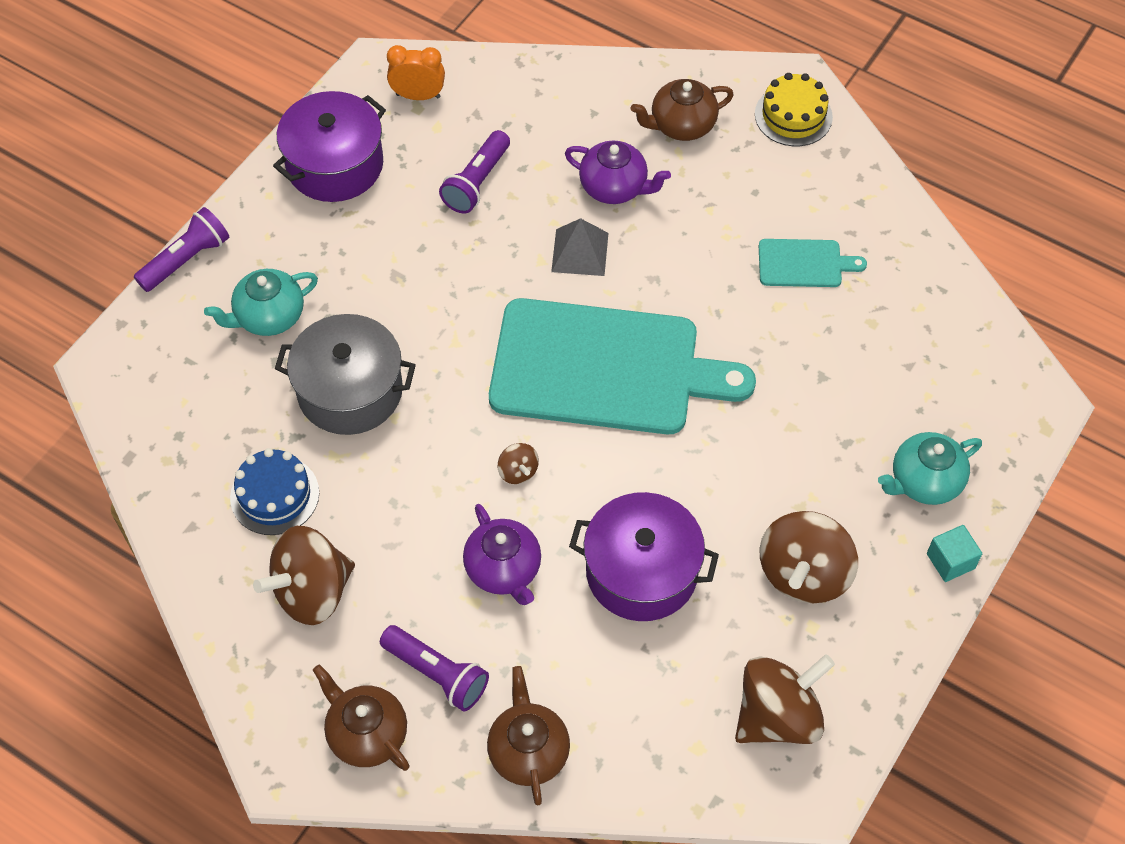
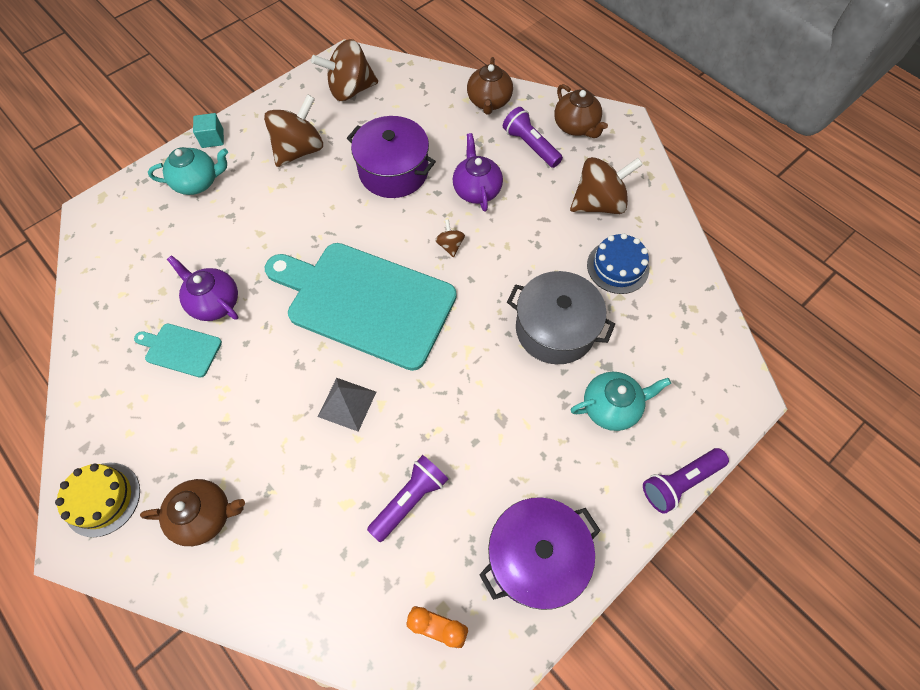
camera: 165 degrees left, 5 degrees up
(614, 187) = (293, 461): purple teapot -> purple teapot (214, 303)

